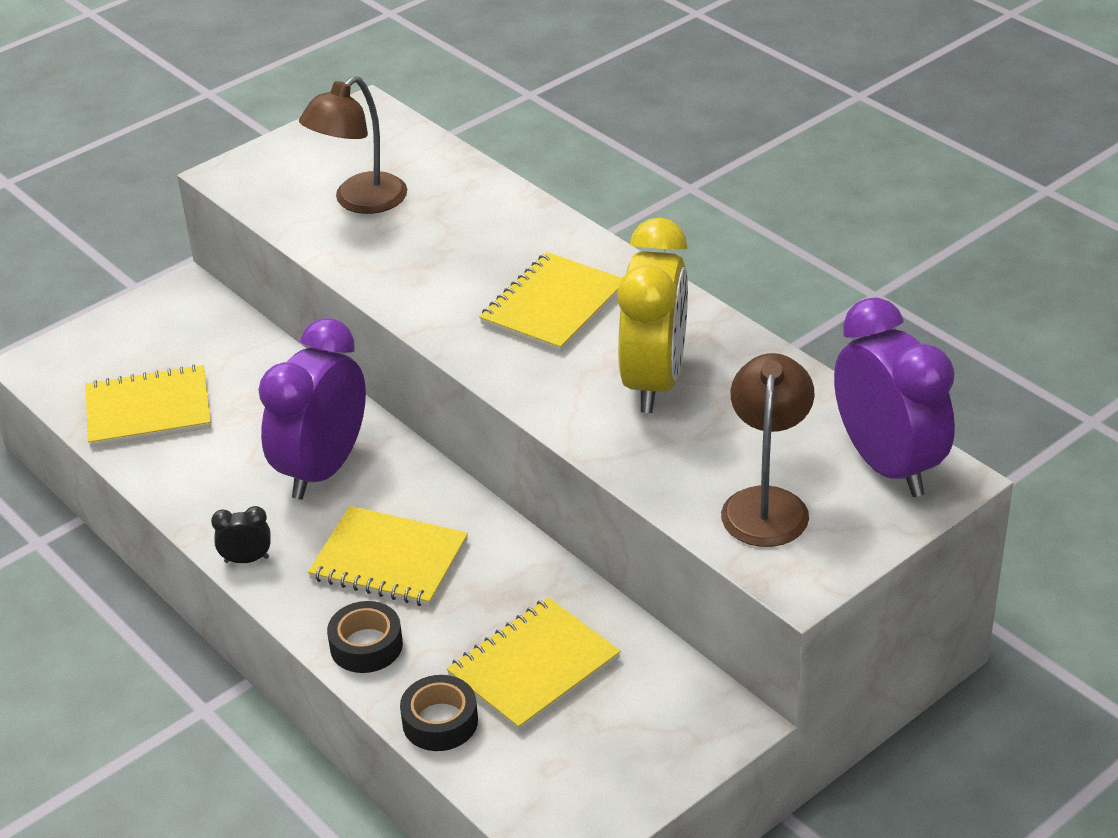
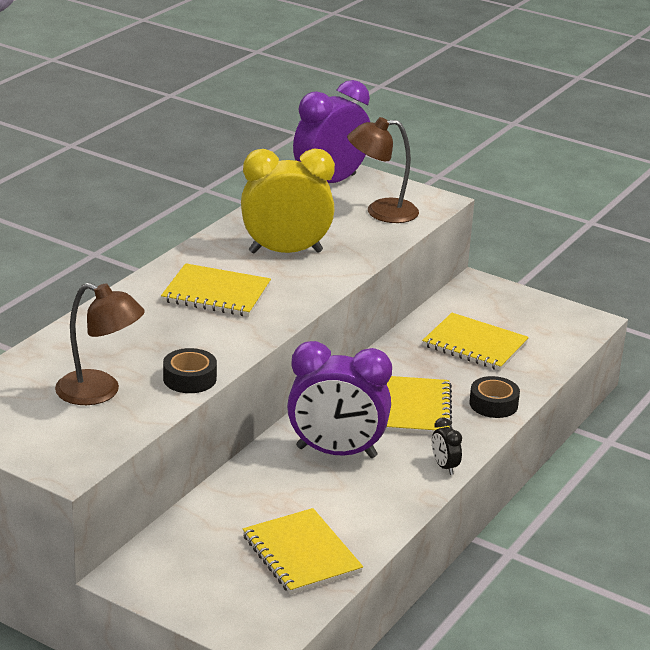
camera: 110 degrees left, 10 degrees down
(440, 721) = (536, 369): black tape -> black tape (189, 378)

